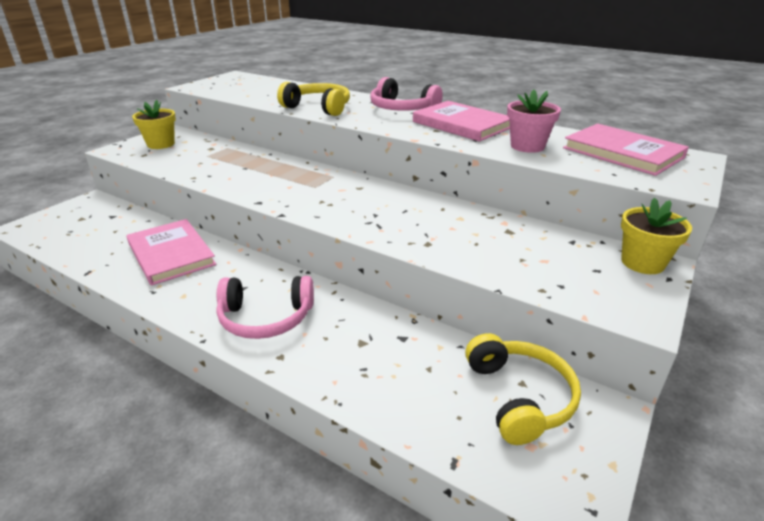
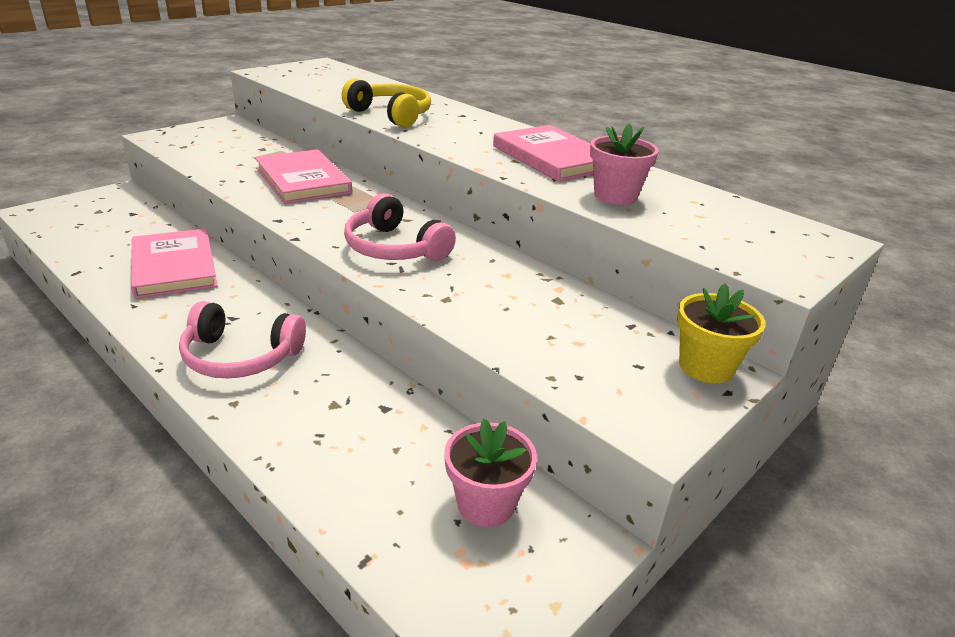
camera: 10 degrees right, 0 degrees up
(161, 144) = (209, 136): yellow flower pot -> none
(402, 109) = (492, 129): pink headphones -> pink headphones (394, 248)
(519, 397) = (486, 503): yellow headphones -> pink flower pot
(622, 153) = (736, 221): pink book -> pink book (302, 180)

